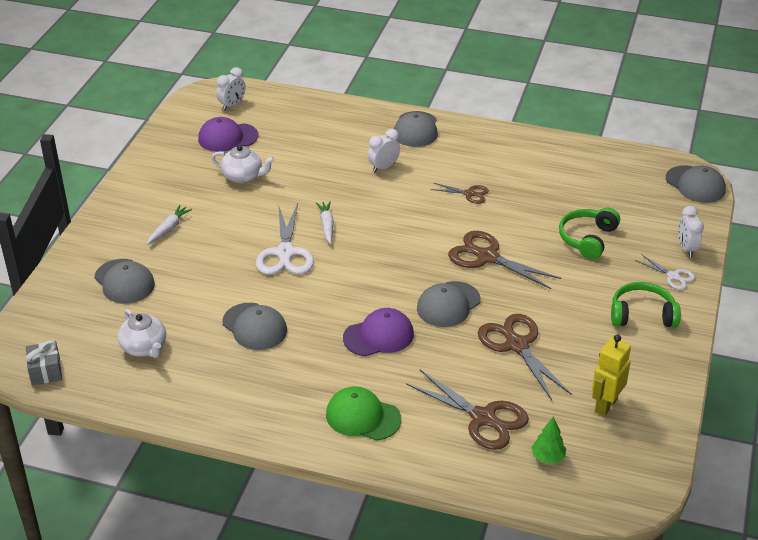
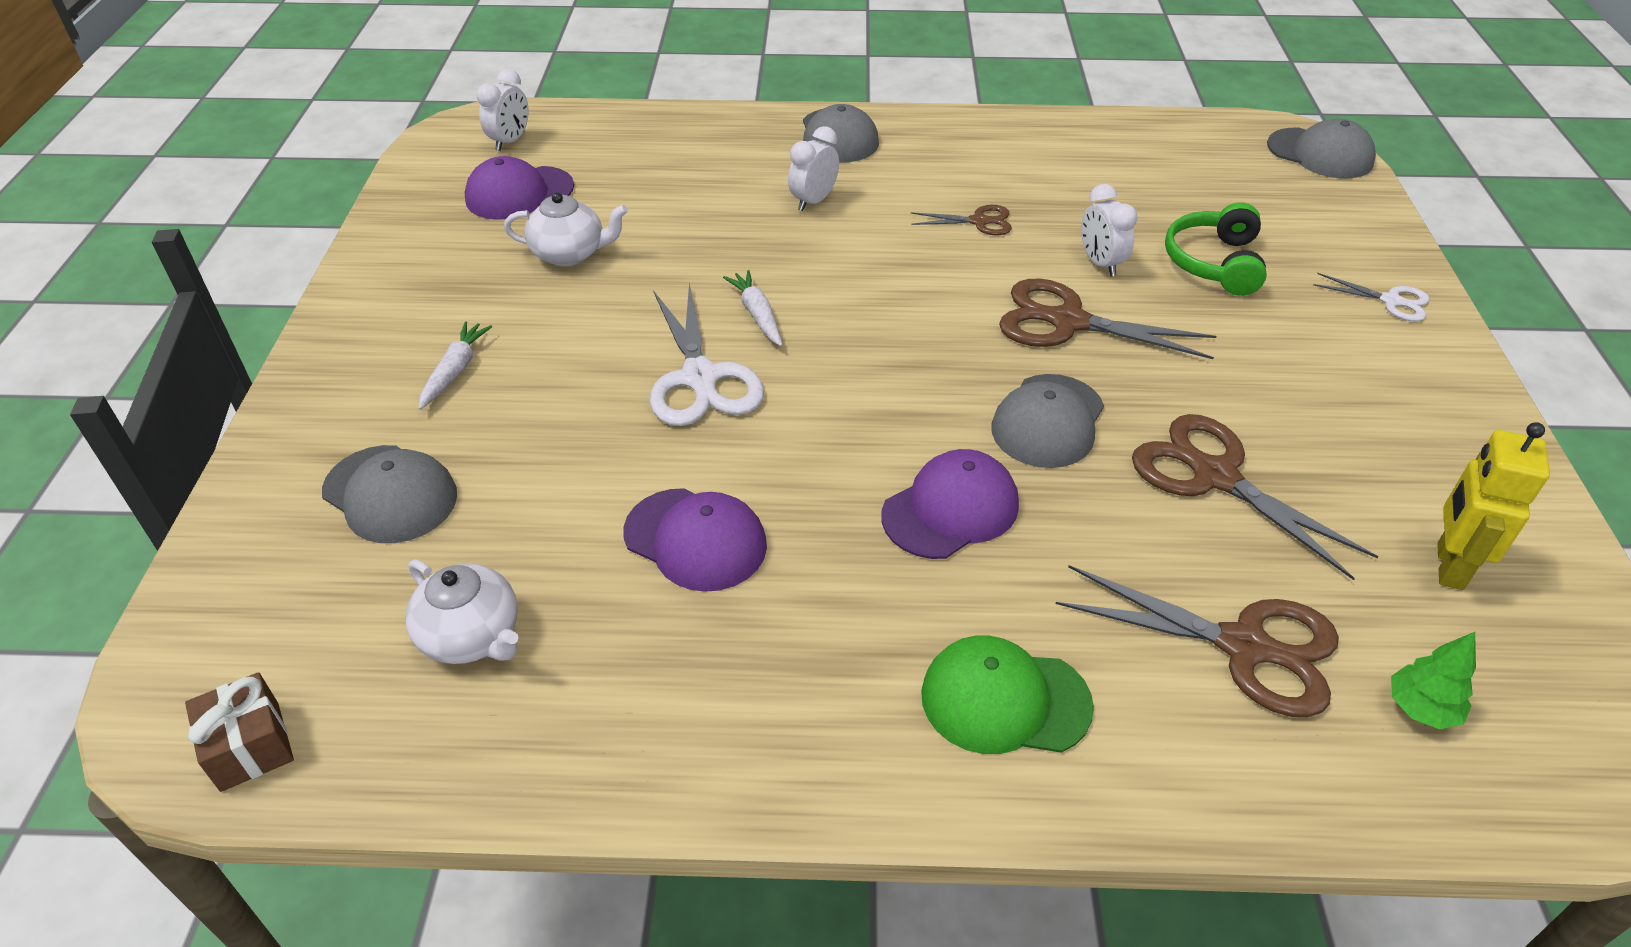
camera: 15 degrees left, 5 degrees up
(45, 371) = (250, 746): grey gift -> brown gift
(255, 327) = (696, 539): grey cap -> purple cap
(642, 314) = (1389, 376): green headphones -> none
(686, 249) = (1379, 253): white clock -> white clock (1100, 263)

